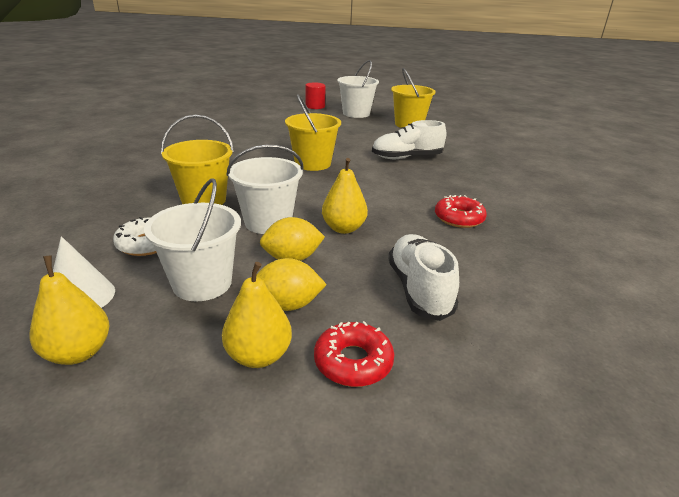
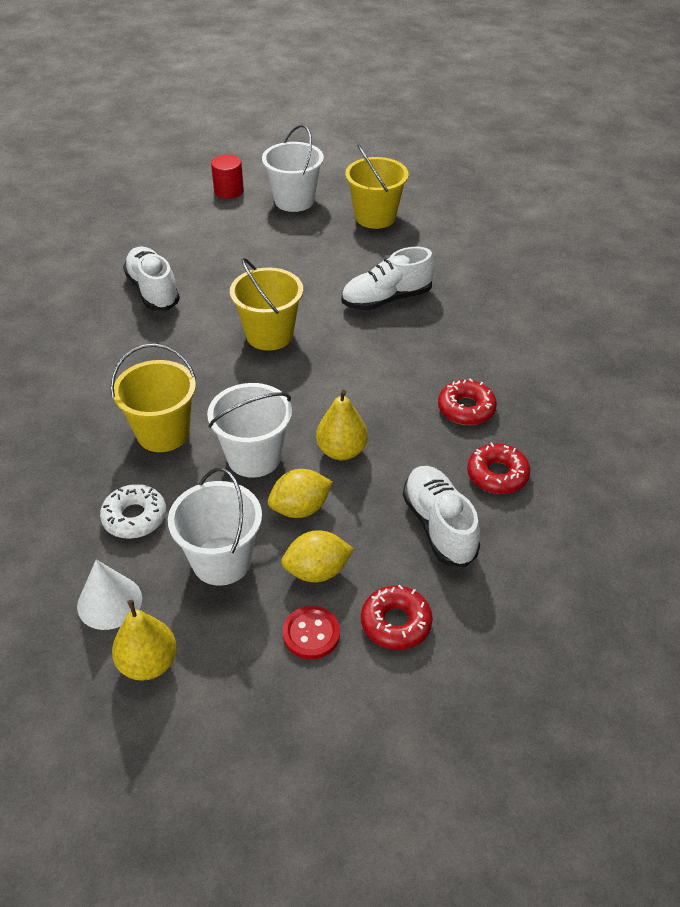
camera: 10 degrees left, 15 degrees up
(242, 137) = (153, 290): none -> white shoe
(258, 356) = (311, 634): yellow pear -> red button
(482, 262) = (497, 475): none -> red donut

